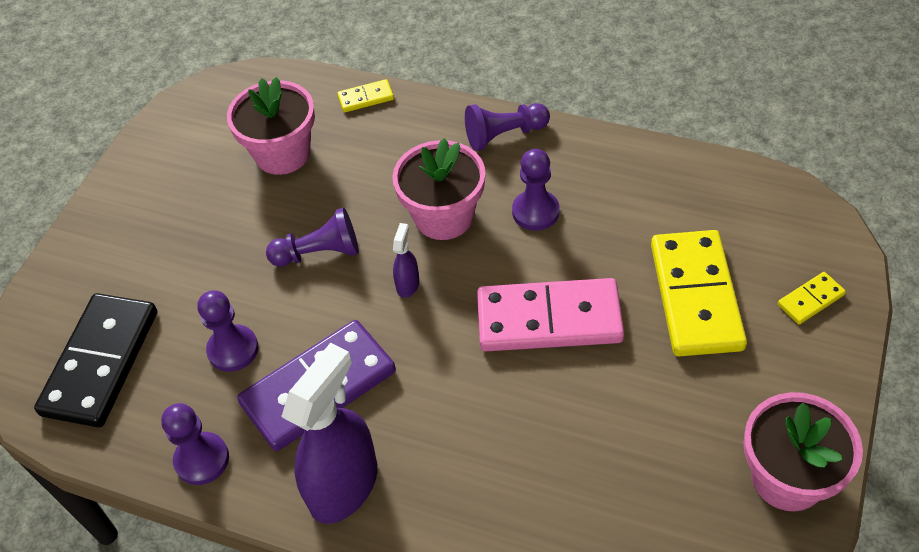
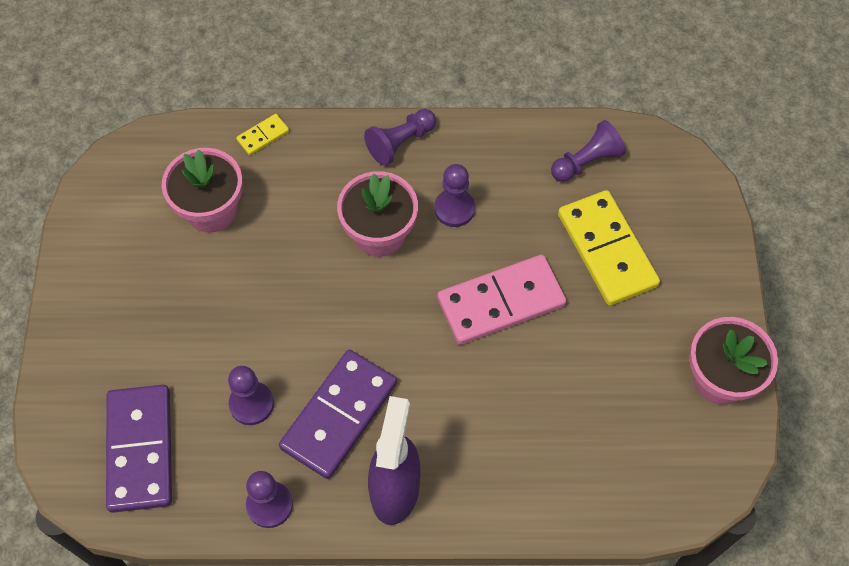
camera: 25 degrees left, 10 degrees up
(100, 362) = (140, 449): black domino -> purple domino
(319, 253) = (287, 296): purple pawn -> purple pawn (586, 162)
(408, 284) = (374, 304): purple spray bottle -> none
(810, 300) = (693, 229): yellow domino -> none

